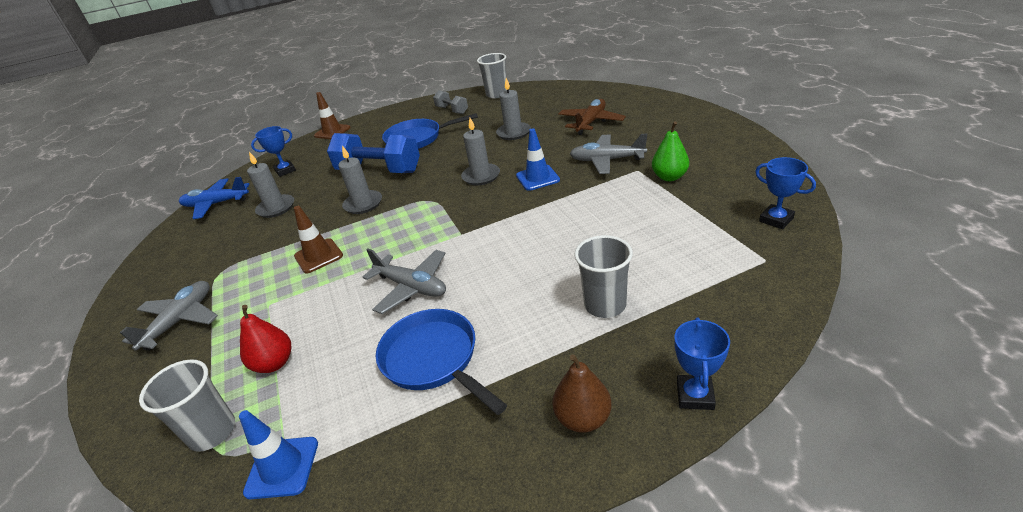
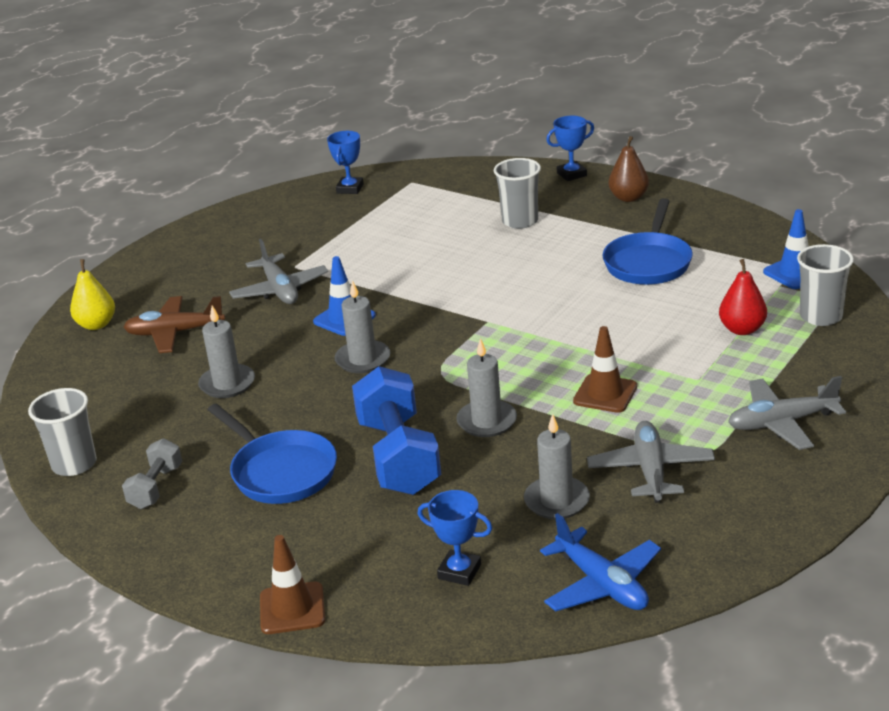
camera: 125 degrees left, 5 degrees down
(411, 287) = (588, 310): grey plane -> grey plane (650, 470)
(629, 102) = (96, 324): none -> yellow pear
(669, 177) = (300, 247): green pear -> none

